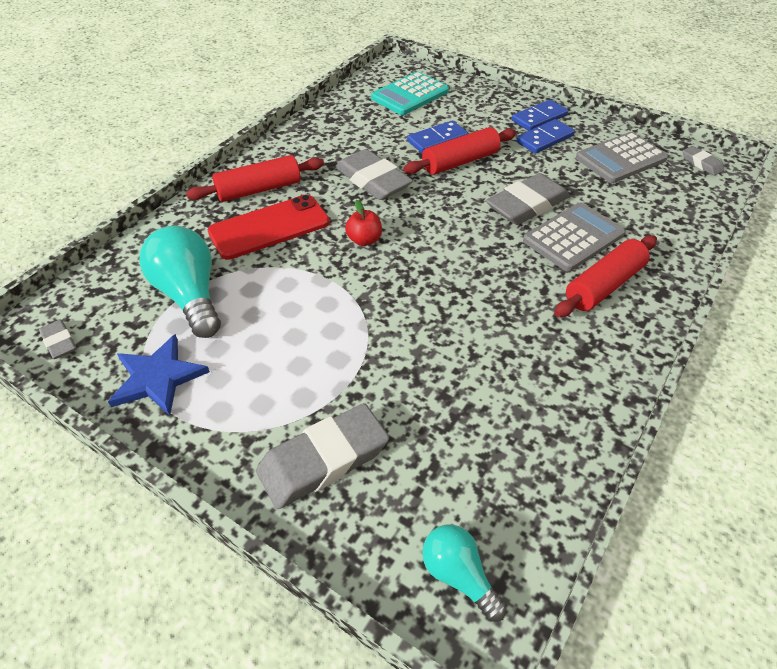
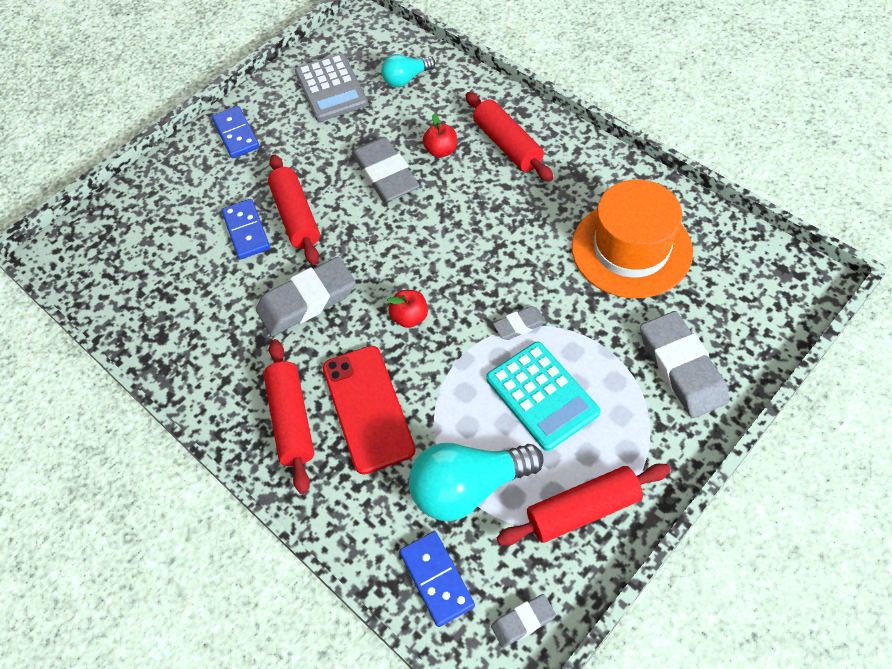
camera: 75 degrees left, 10 degrees up
(157, 378) = (583, 510): blue star -> red rolling pin
(410, 95) = (137, 245): turquoise calculator -> turquoise calculator (542, 395)
(458, 575) = (776, 289): turquoise light bulb -> turquoise light bulb (406, 79)
(486, 405) = (631, 249): none -> orange hat
(544, 139) = (277, 138): blue domino -> blue domino (436, 579)
(573, 237) = (441, 151): grey calculator -> red apple
(701, 163) = (356, 36): grey eraser -> grey eraser (519, 325)

